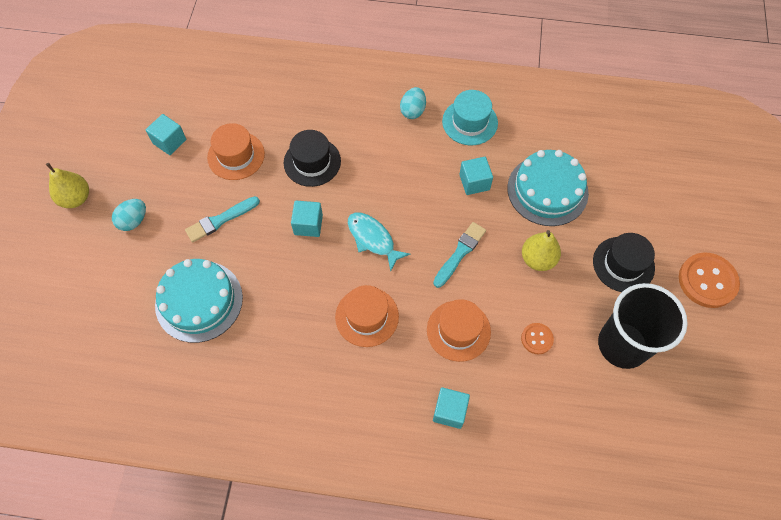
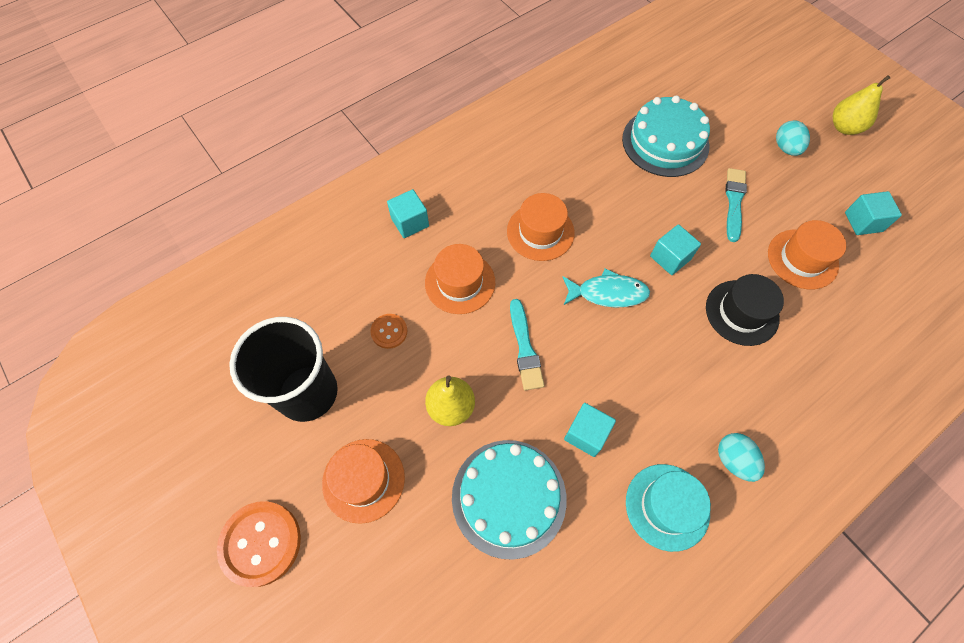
camera: 135 degrees right, 0 degrees up
(623, 264) = (363, 480): black hat -> orange hat

